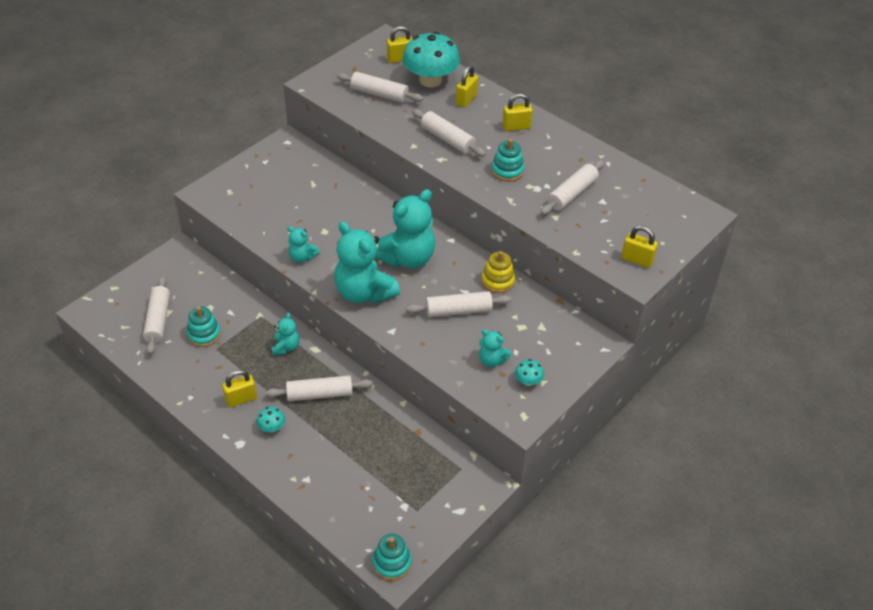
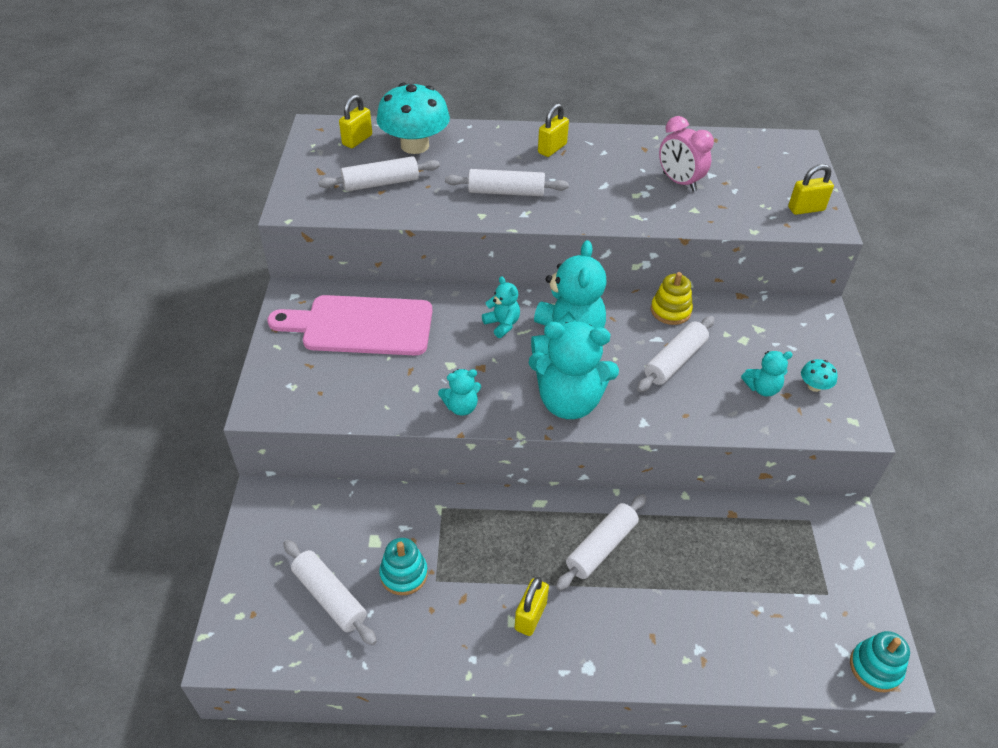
camera: 40 degrees left, 0 degrees up
(272, 427) = (598, 621): turquoise mushroom -> none
(286, 347) = (508, 522): turquoise teddy bear -> turquoise teddy bear (502, 324)
(302, 180) = (361, 326): none -> pink cutting board
(466, 100) = (474, 147): yellow padlock -> none
(507, 171) = (599, 192): turquoise stacking toy -> none
(572, 194) = (679, 182): white rolling pin -> pink clock

